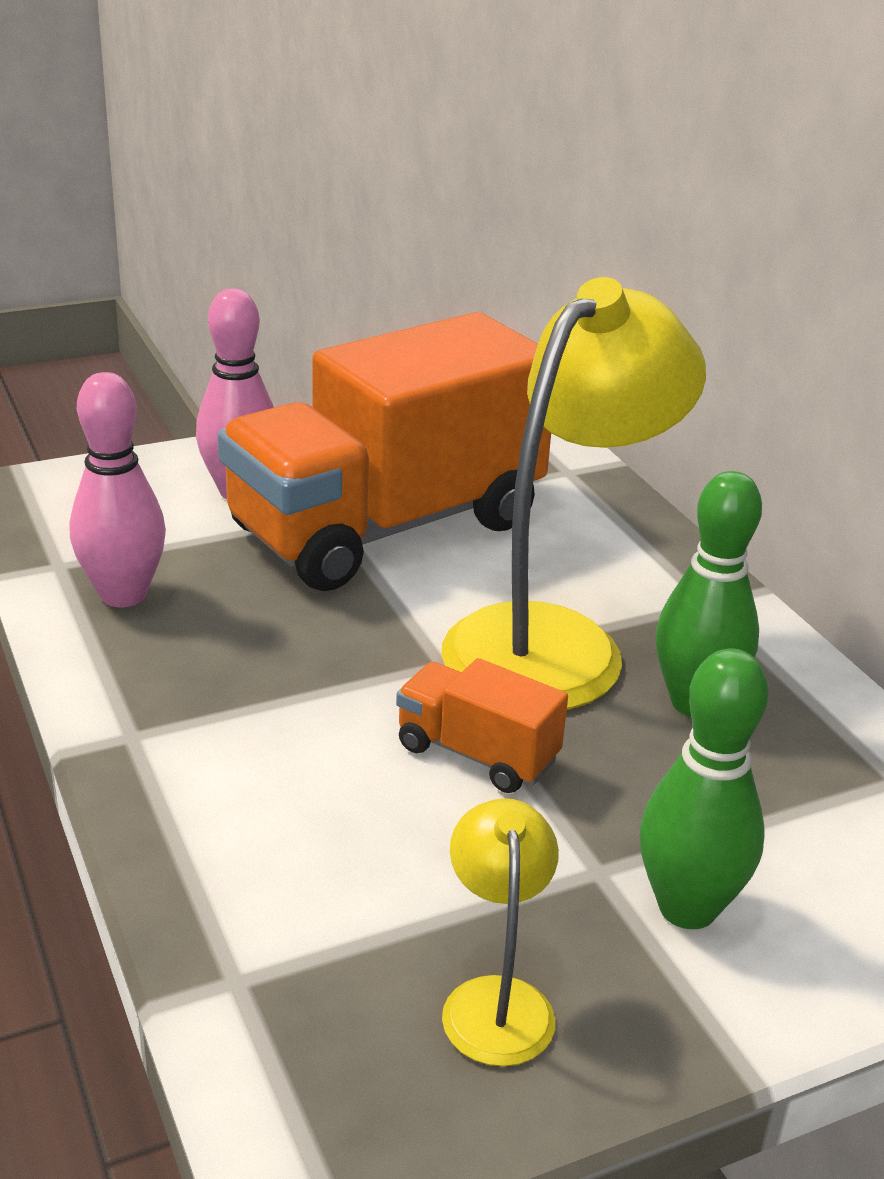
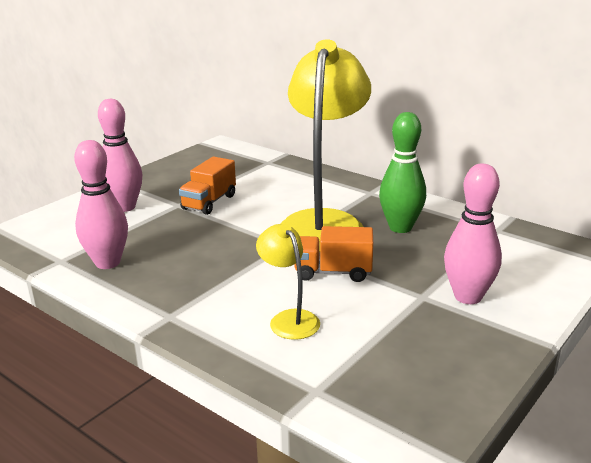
camera: 25 degrees left, 5 degrees down
(387, 527) = (209, 202): orange truck -> orange truck, size x0.41
(496, 1000) = (430, 355): yellow lamp -> yellow lamp (289, 319)
(687, 908) = (468, 297): green bowling pin -> pink bowling pin

